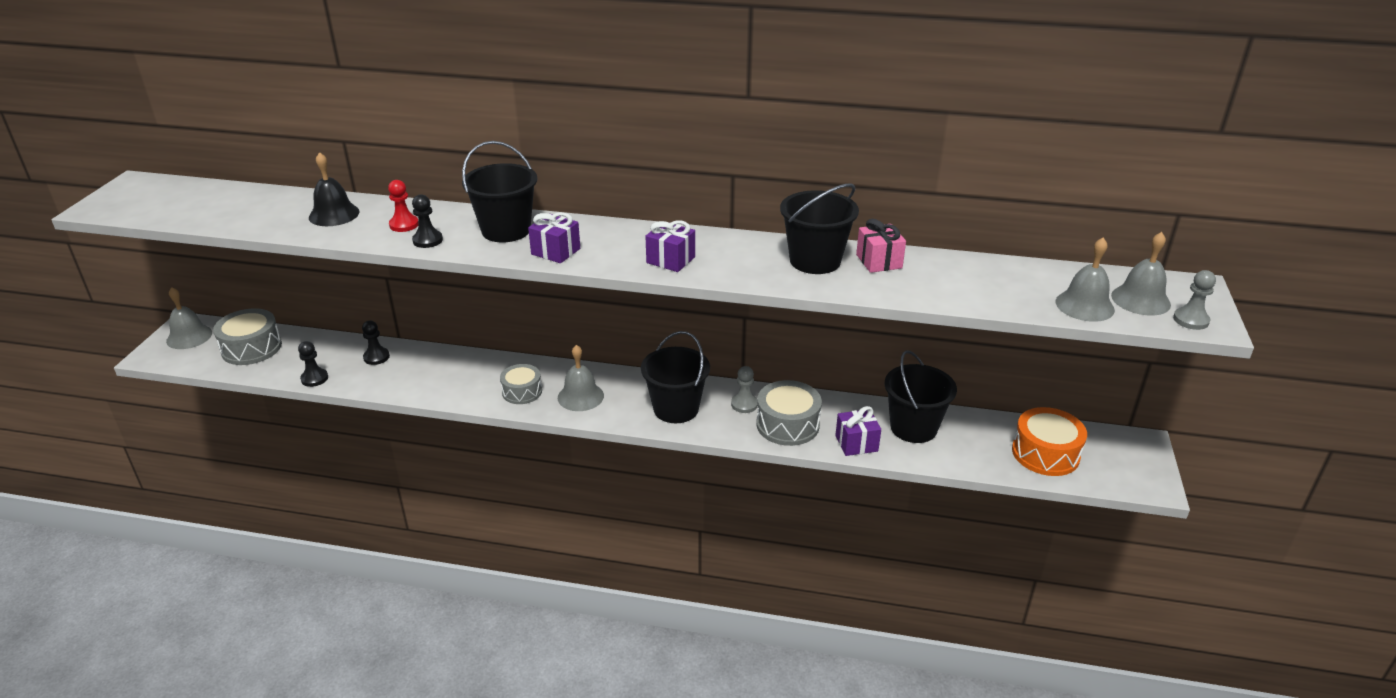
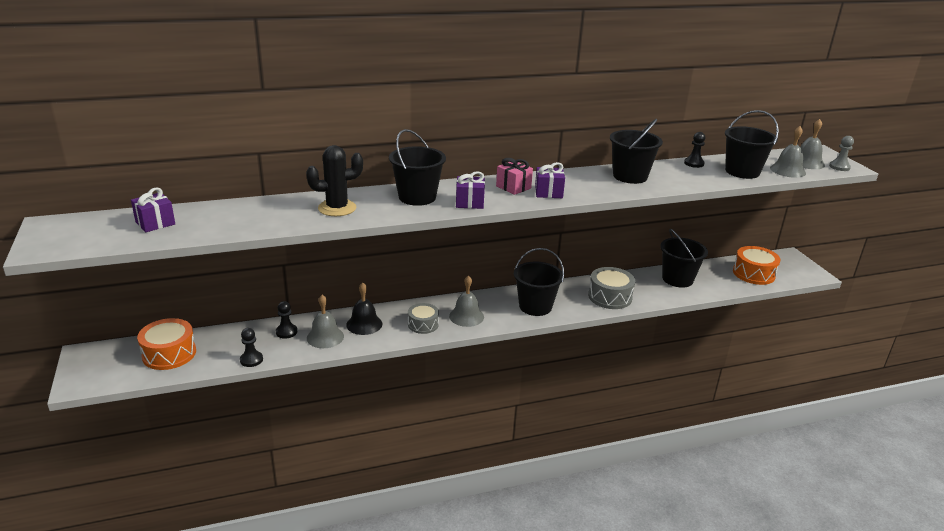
camera: 30 degrees left, 5 degrees down
(189, 336) = (98, 361): grey bell -> grey bell (325, 337)
(251, 348) = (169, 354): grey drum -> orange drum
(334, 214) = (270, 212): black bell -> black bell (364, 324)
(404, 225) = (337, 208): red pawn -> black cactus
(427, 240) = (370, 214): black pawn -> black pawn (694, 163)
(744, 404) = (573, 292): grey pawn -> none
(856, 443) = (657, 296): purple gift -> purple gift (155, 223)
(879, 261) = (663, 170): pink gift -> pink gift (513, 187)
(1001, 291) = (742, 172): none -> black bucket

